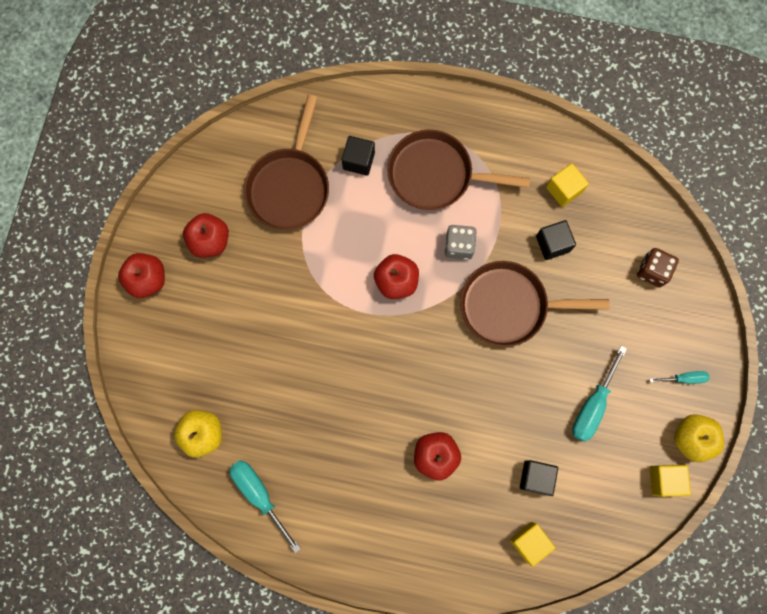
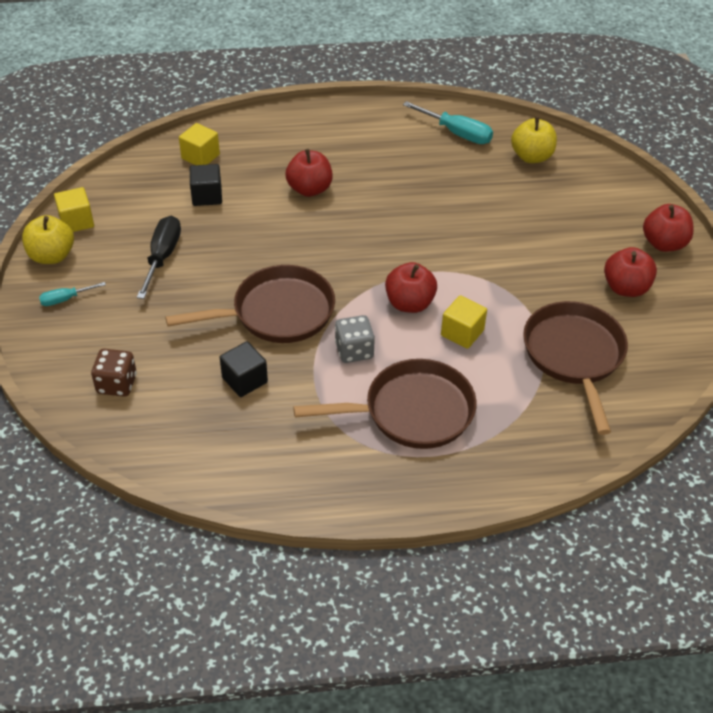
camera: 160 degrees right, 30 degrees down
(358, 161) = (511, 402): black cube -> none
(564, 190) = (246, 438): yellow cube -> yellow cube (462, 333)
(592, 405) = (162, 257): turquoise screwdriver -> black screwdriver

